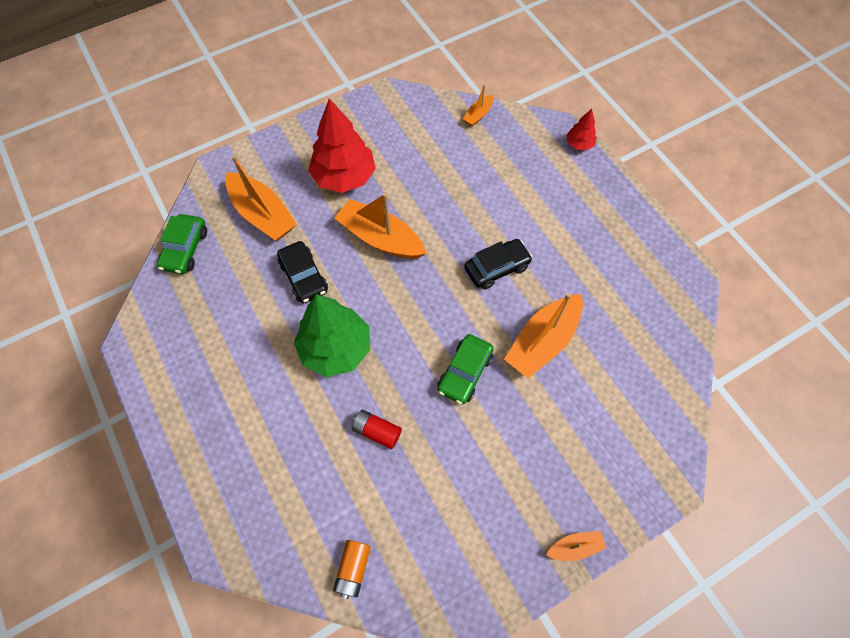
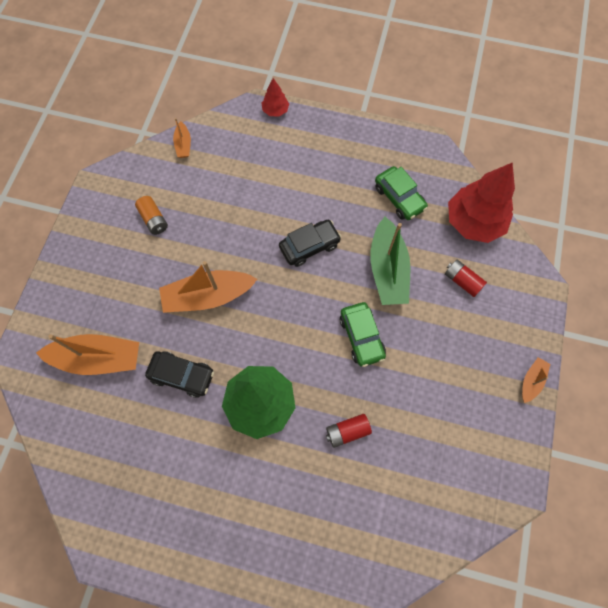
camera: 45 degrees left, 5 degrees up
(185, 249) = (63, 441): green car -> green car (399, 198)
(344, 177) = (132, 274): red tree -> red tree (473, 222)
(353, 569) = (425, 533): orange battery -> orange battery (154, 219)
(497, 268) = (309, 246): black car -> black car turned 45 degrees clockwise
(543, 341) = (387, 269): orange boat -> green boat
(600, 408) = (462, 281): none -> red battery

